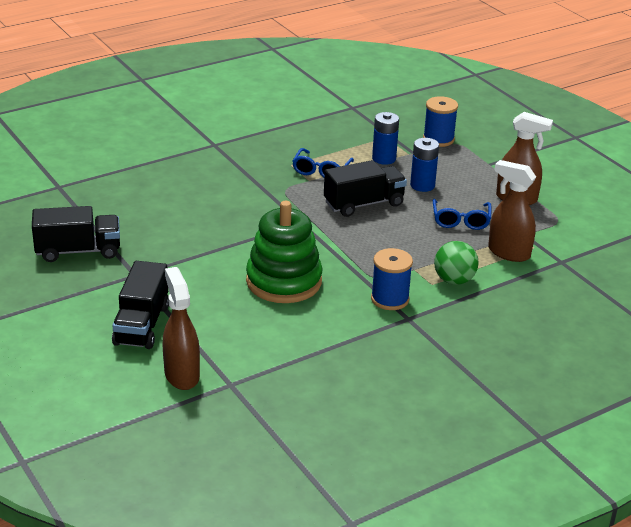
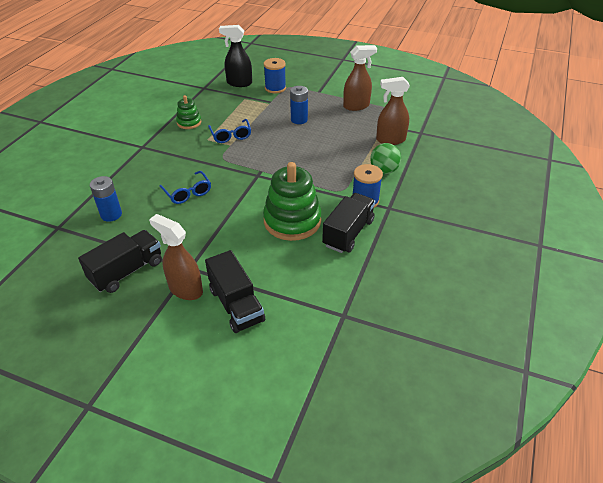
camera: 35 degrees left, 10 degrees up
(181, 375) = (305, 328): brown spray bottle -> brown spray bottle (185, 289)
(291, 139) = (189, 122): none -> green stacking toy
(364, 204) = (280, 146): black truck -> black truck (348, 233)
(384, 158) = (258, 112): blue battery -> blue battery (111, 214)
(400, 117) = (239, 83): none -> black spray bottle
(461, 221) = (344, 132): blue glasses -> blue glasses (188, 193)

